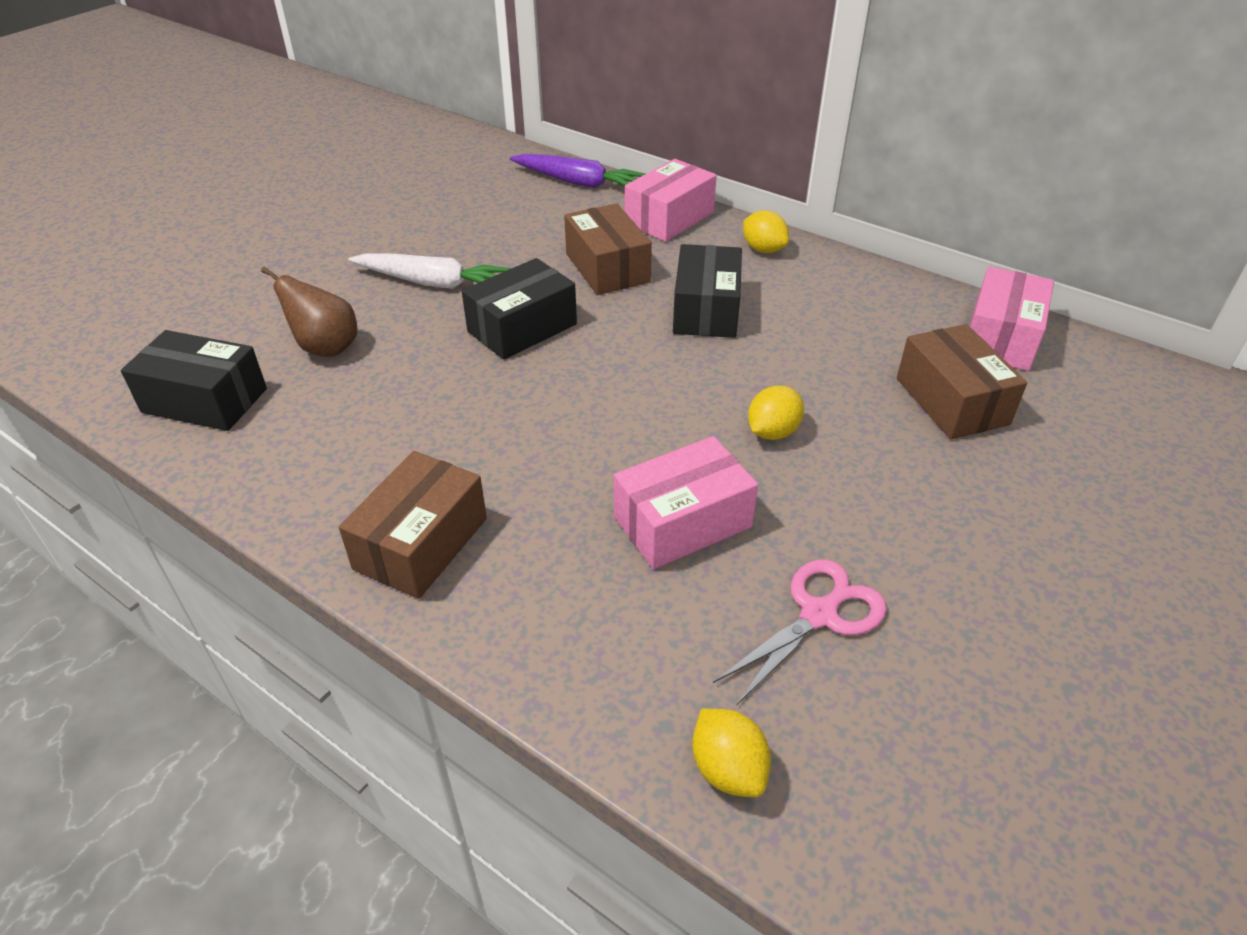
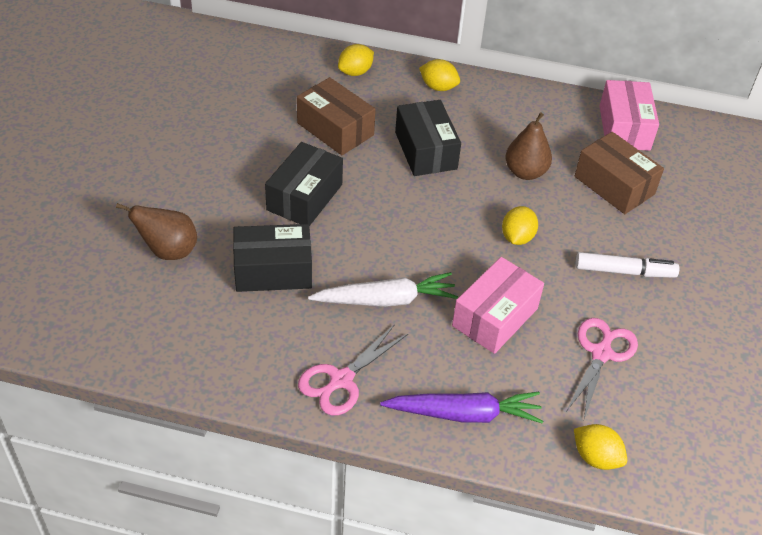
camera: 25 degrees left, 5 degrees up
(205, 400) = (108, 318): black box -> black box (273, 270)
(421, 543) = (341, 380): brown box -> pink scissors
(432, 283) = (211, 173): white carrot -> white carrot (385, 300)
(578, 182) = (265, 51): purple carrot -> purple carrot (464, 414)
(669, 218) = (355, 72): pink box -> yellow lemon
(827, 359) = (525, 172): none -> brown pear
(914, 512) = (624, 271): none -> white marker

